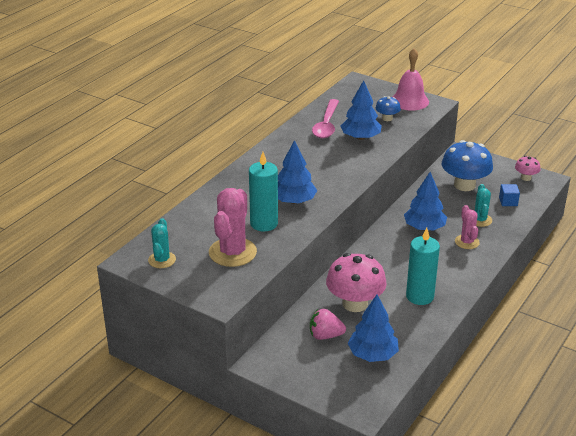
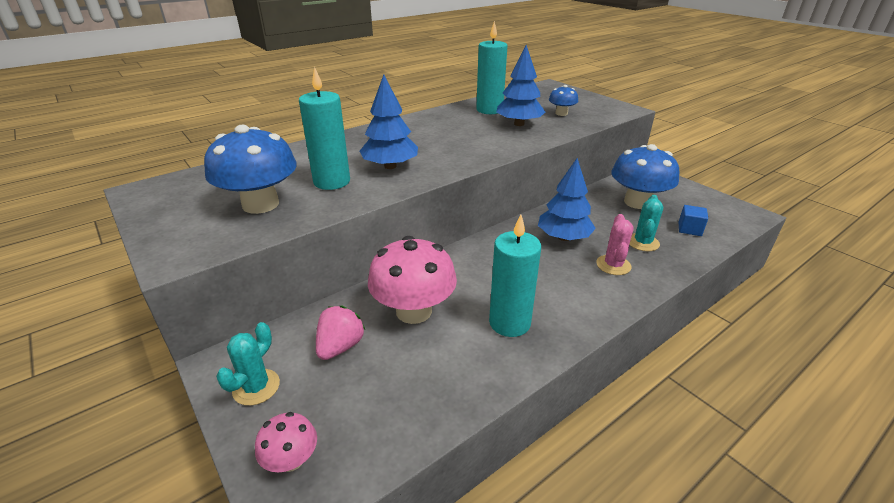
camera: 20 degrees right, 0 degrees up
(162, 260) = (174, 196): turquoise cactus -> turquoise cactus (256, 387)
(232, 252) = (260, 204): pink cactus -> blue mushroom
(325, 335) = (340, 346): pink strawberry -> pink strawberry turned 90 degrees clockwise
(326, 125) = (489, 110): pink spoon -> turquoise candle
(372, 354) = (383, 397): blue tree -> none
(409, 101) = (596, 104): pink bell -> none
(526, 178) = (722, 208): pink mushroom -> pink mushroom (291, 460)

